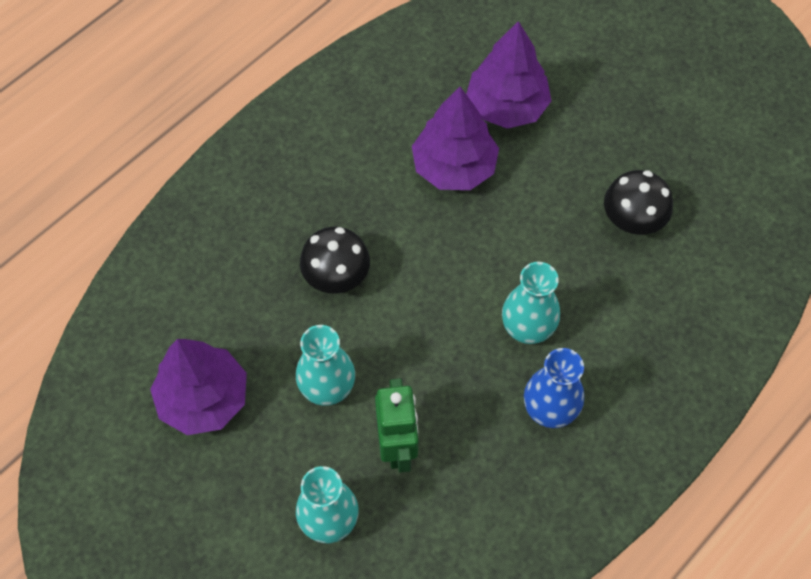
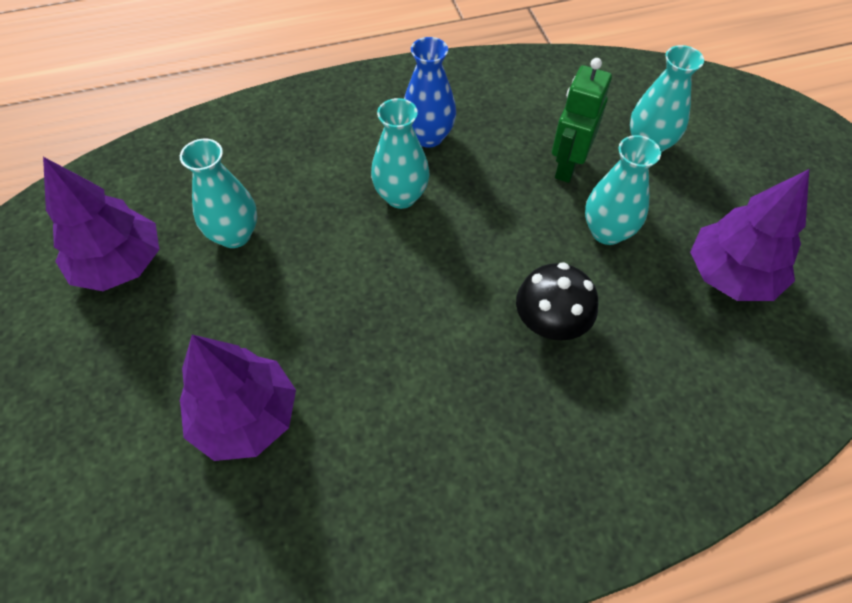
camera: 150 degrees left, 5 degrees down
(454, 167) = (356, 375): purple tree -> purple tree (120, 264)
(632, 220) = (234, 235): black mushroom -> turquoise vase

